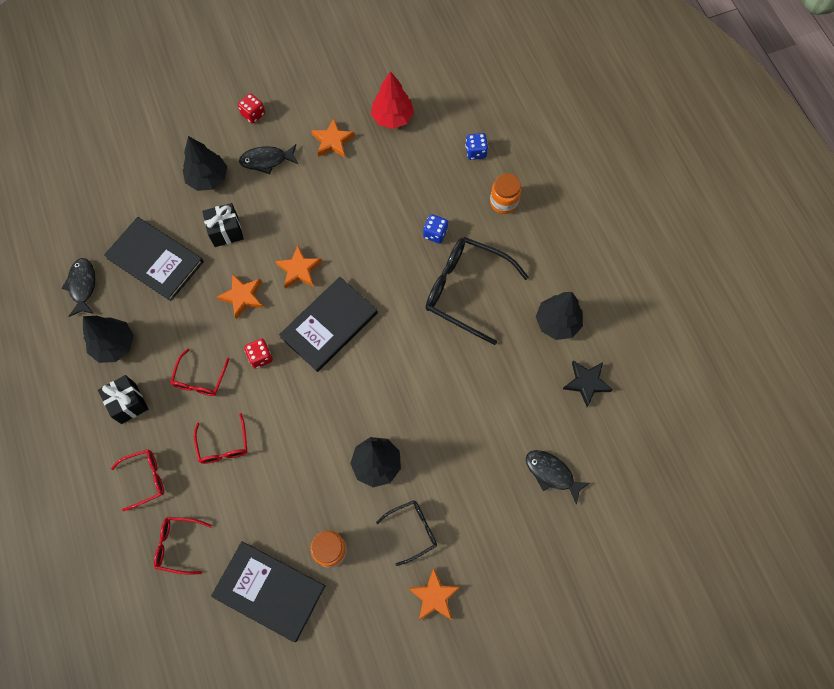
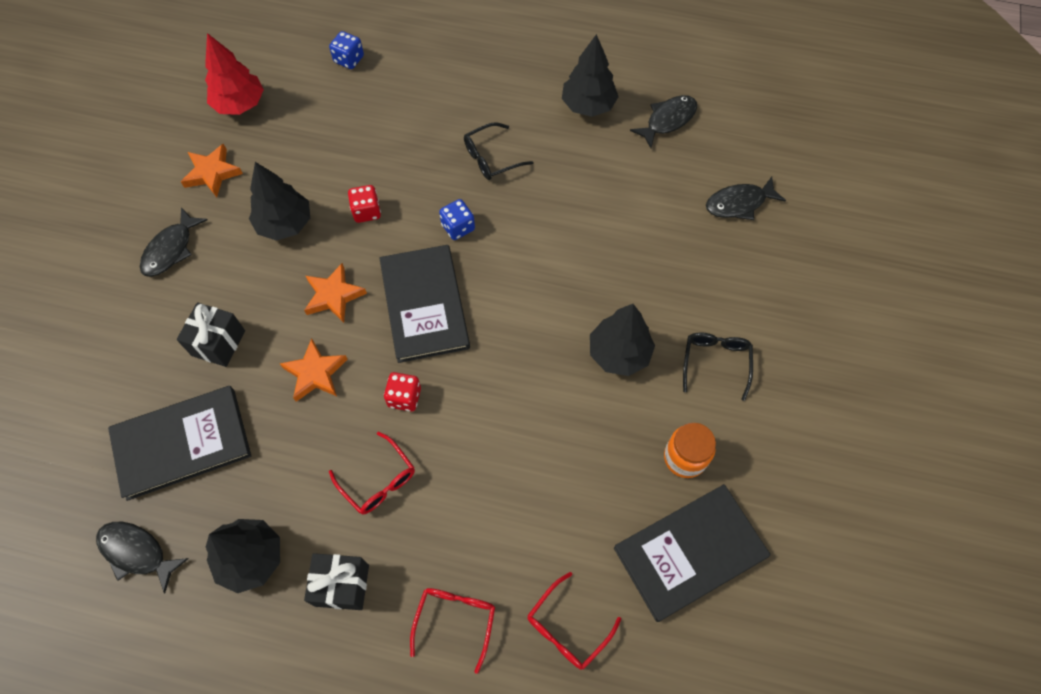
camera: 55 degrees left, 5 degrees down
(208, 178) = (133, 323): black tree -> black tree (285, 224)
(223, 445) = (481, 502): red glasses -> none
(253, 114) = (100, 229): red dice -> red dice (366, 211)
(434, 596) = (799, 384): orange star -> none
(435, 233) = (406, 146): blue dice -> blue dice (458, 227)
(466, 290) = (491, 158): black glasses -> black glasses, size x0.53
(503, 202) = (425, 70): orange jar -> none
(586, 383) = (668, 120): black star -> black fish

